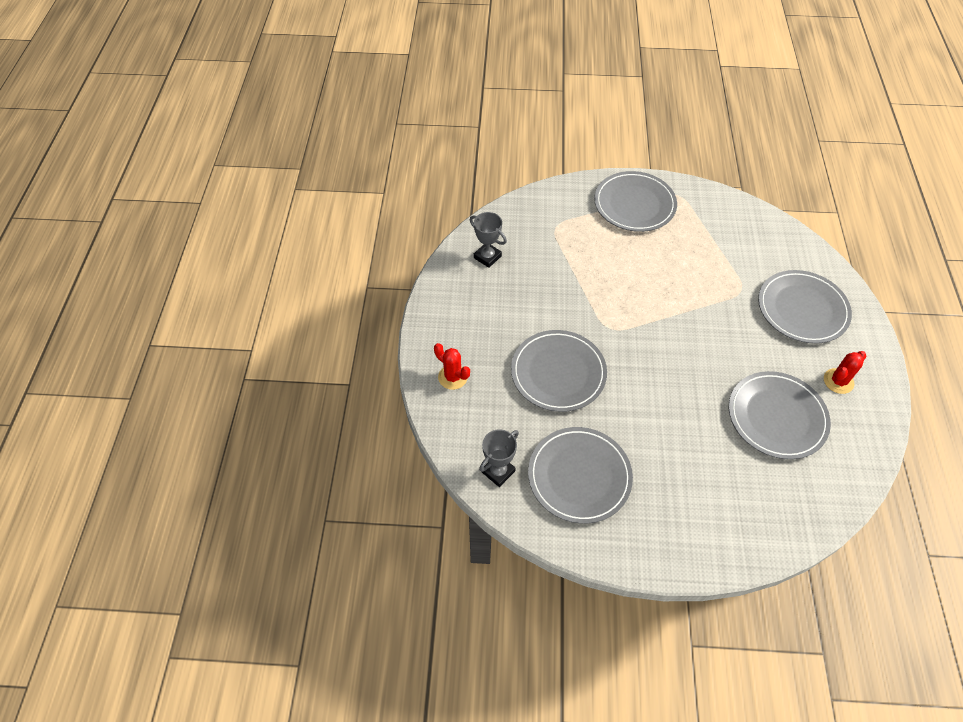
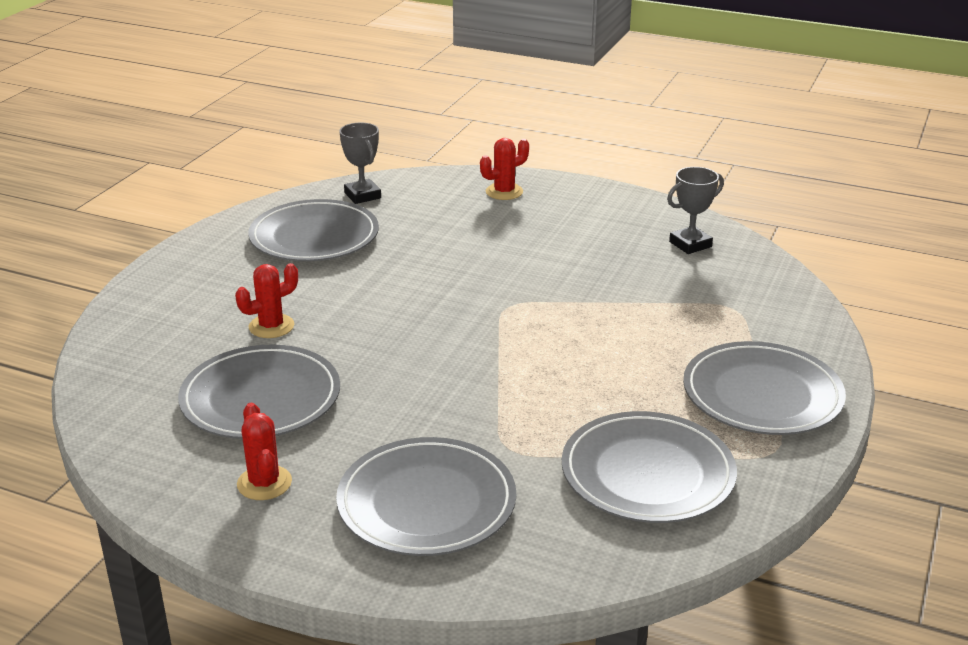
camera: 110 degrees right, 25 degrees down
(558, 373) = (462, 254): grey plate -> grey plate (647, 473)
(706, 447) = (271, 326): none -> red cactus

